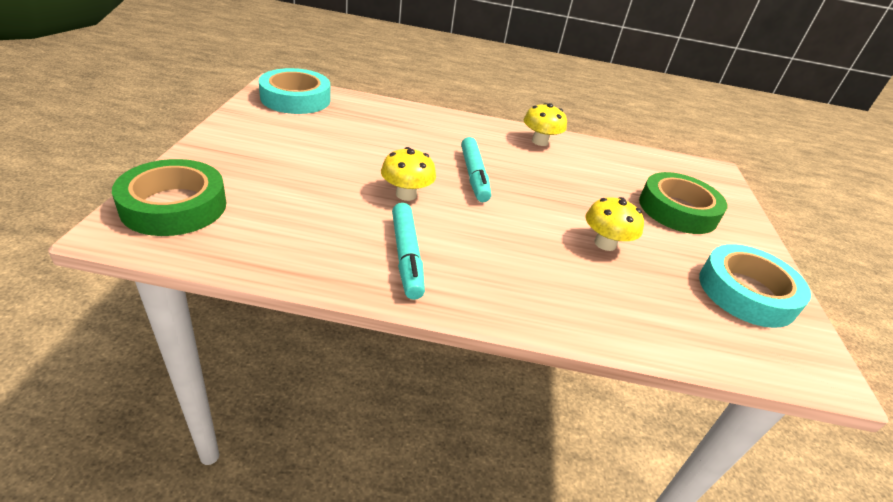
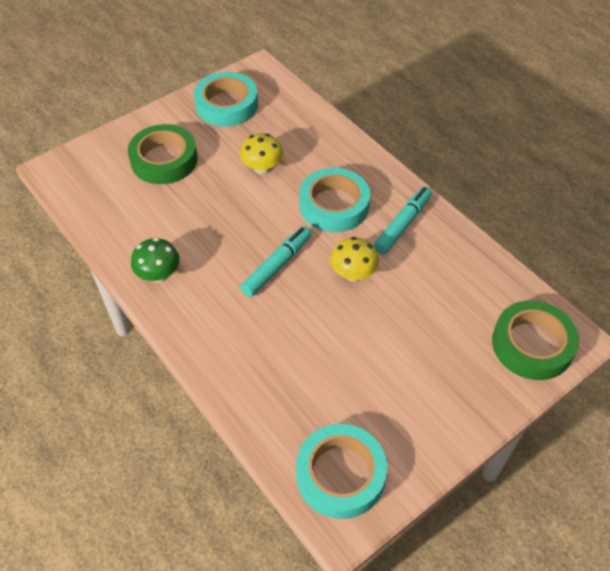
camera: 130 degrees left, 15 degrees up
(495, 242) = (334, 205): none -> turquoise tape
(540, 141) = (158, 274): yellow mushroom -> green mushroom

